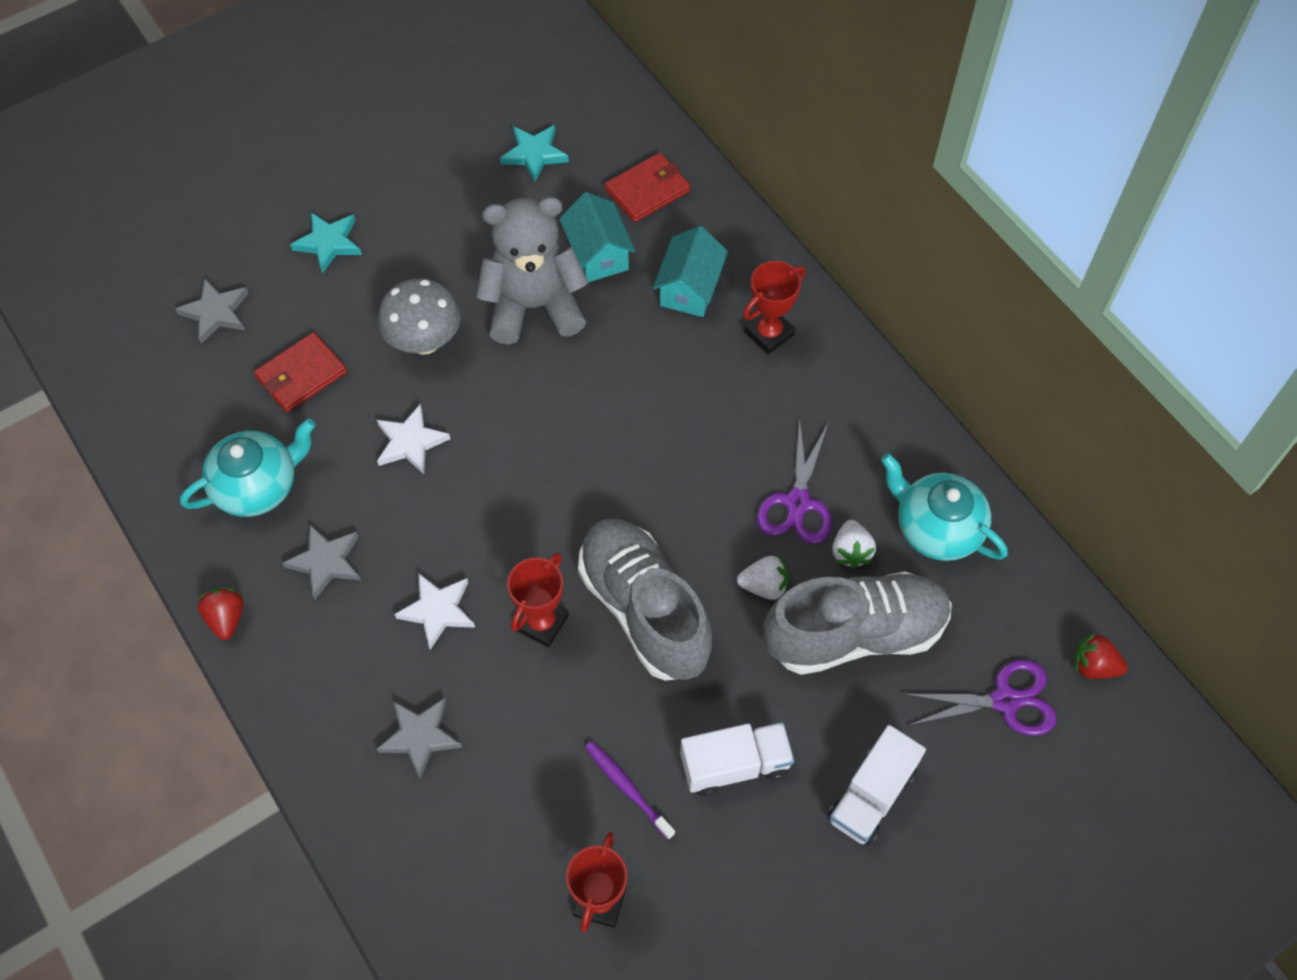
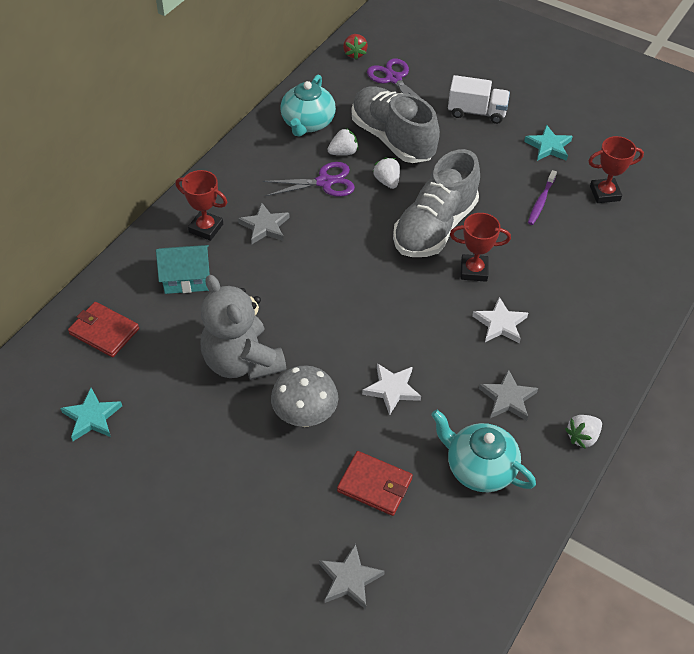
camera: 115 degrees left, 10 degrees down
(226, 618) = (582, 437): red strawberry -> white strawberry
(329, 243) = (242, 527): turquoise star -> turquoise star (548, 146)
(420, 737) = (580, 300): grey star -> grey star (265, 226)
(598, 254) = (178, 340): turquoise house -> none
(735, 765) = (497, 164): white truck -> none

